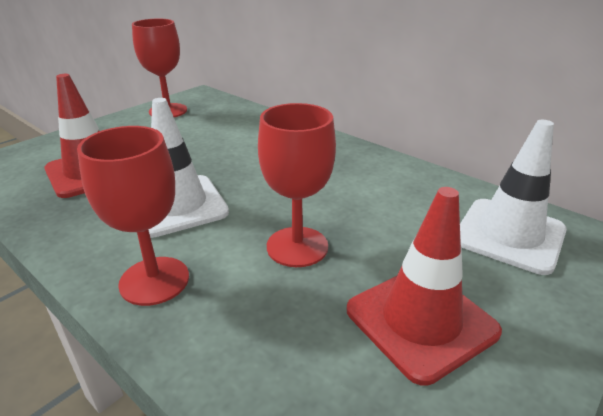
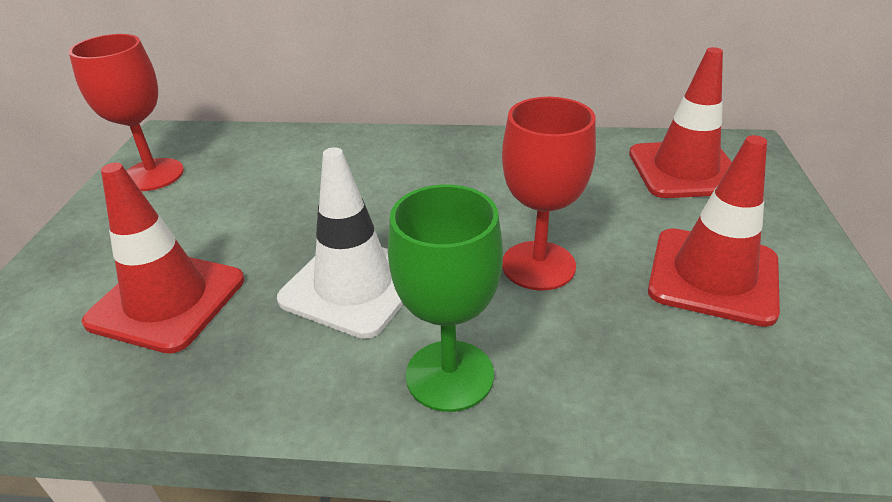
camera: 35 degrees left, 5 degrees up
(154, 280) = (449, 375): red goblet -> green goblet
(509, 235) = (685, 170): white traffic cone -> red traffic cone

